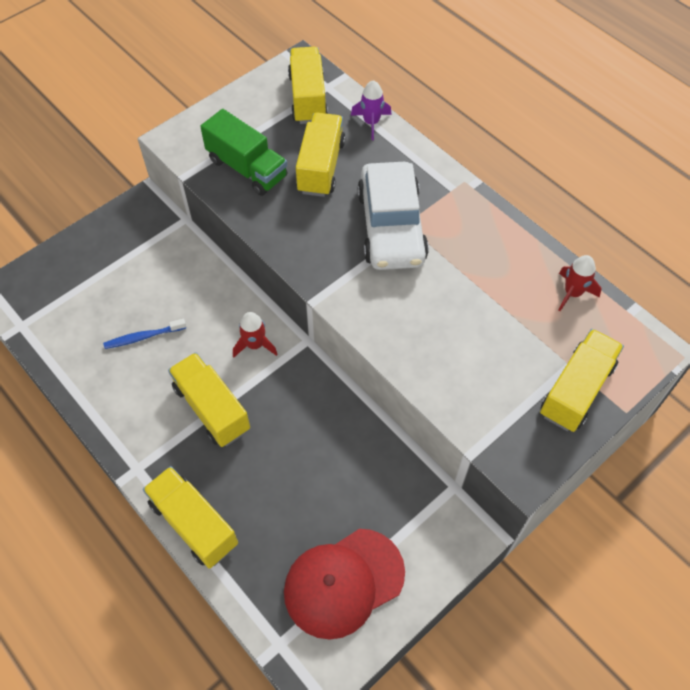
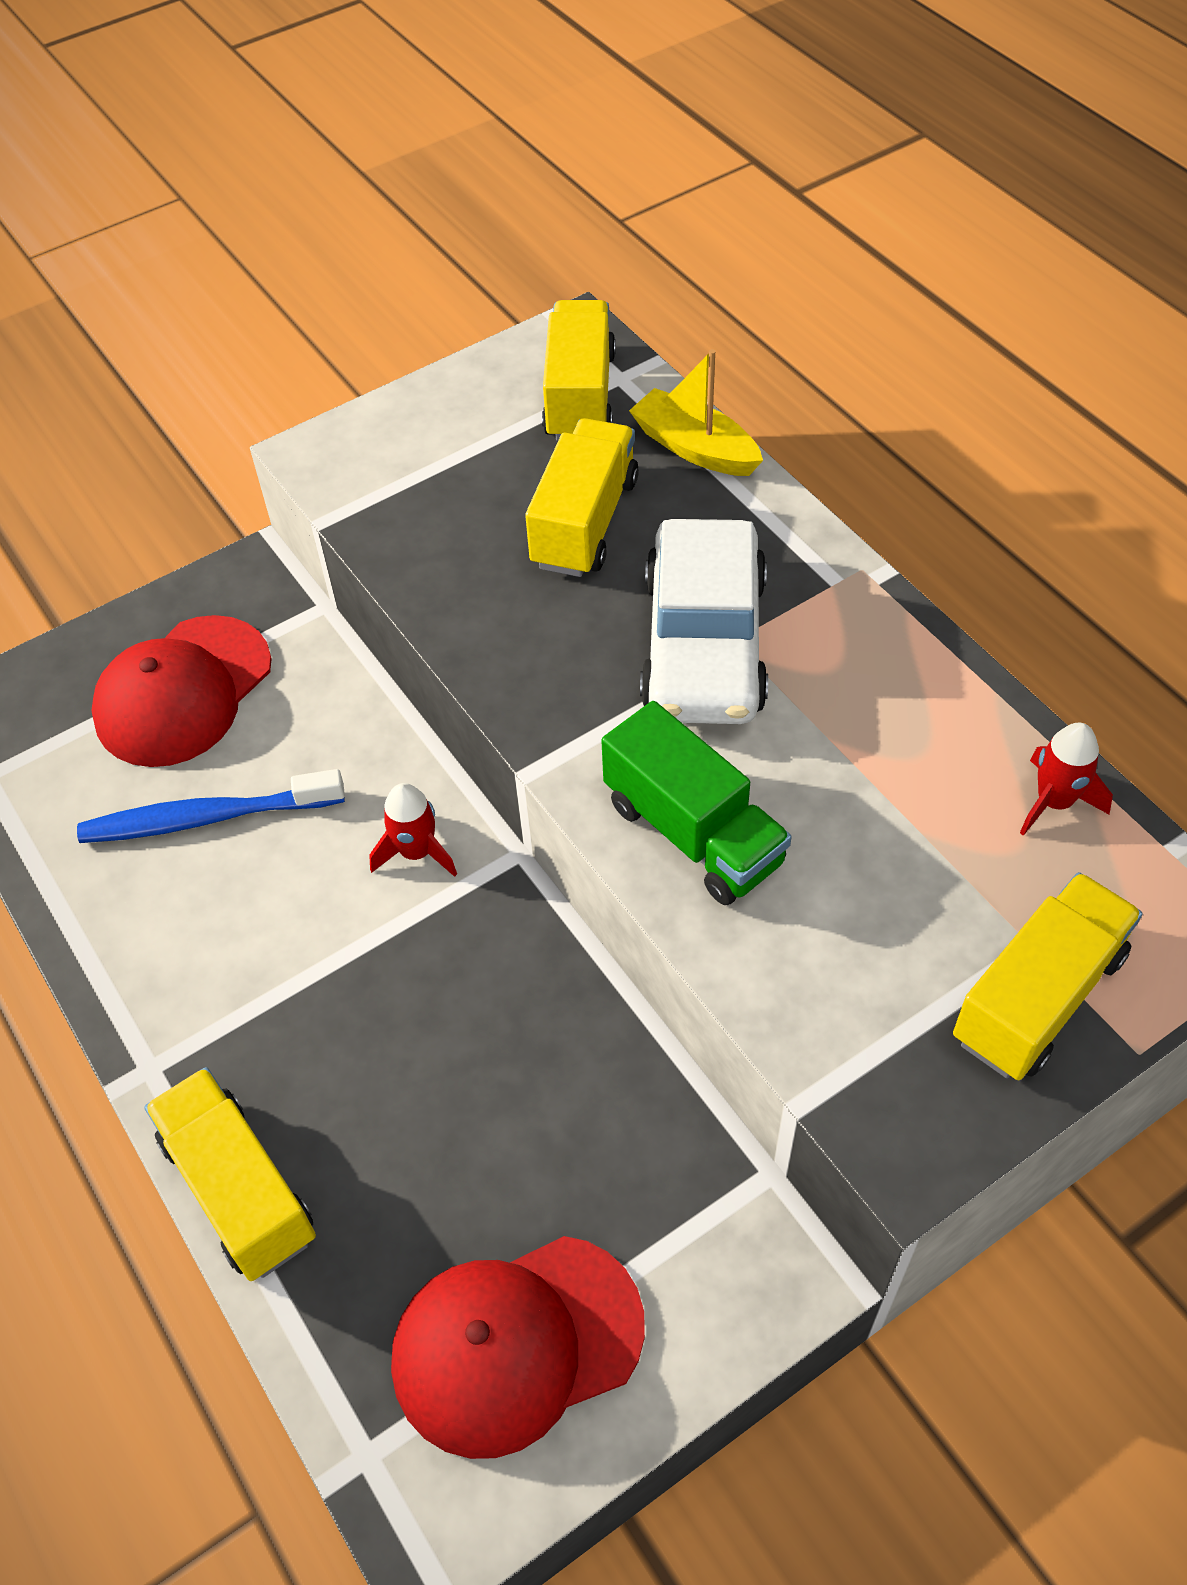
camera: 10 degrees right, 5 degrees down
(118, 271) = (183, 692): none -> red cap
(143, 337) = (208, 818): blue toothbrush -> blue toothbrush, size x1.65
(212, 408) = (313, 966): yellow truck -> none
(247, 168) = (443, 515): green truck -> green truck (693, 833)
(371, 122) = (695, 448): purple rocket -> yellow boat

